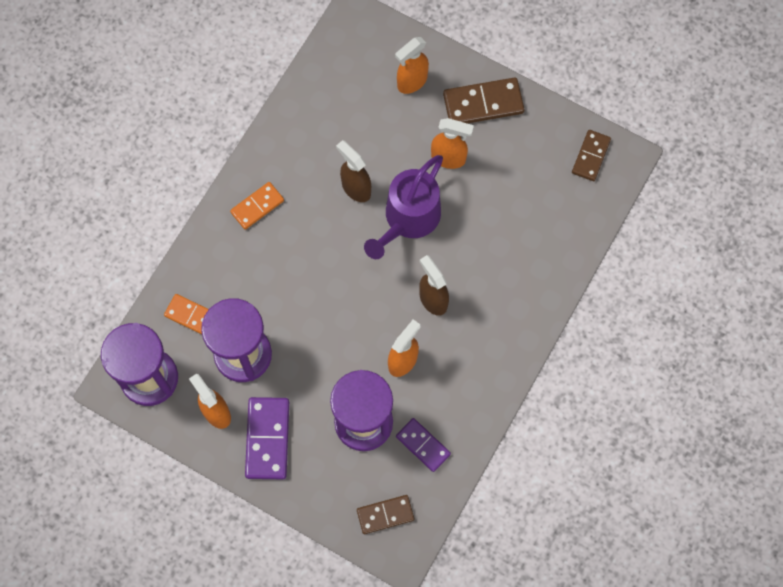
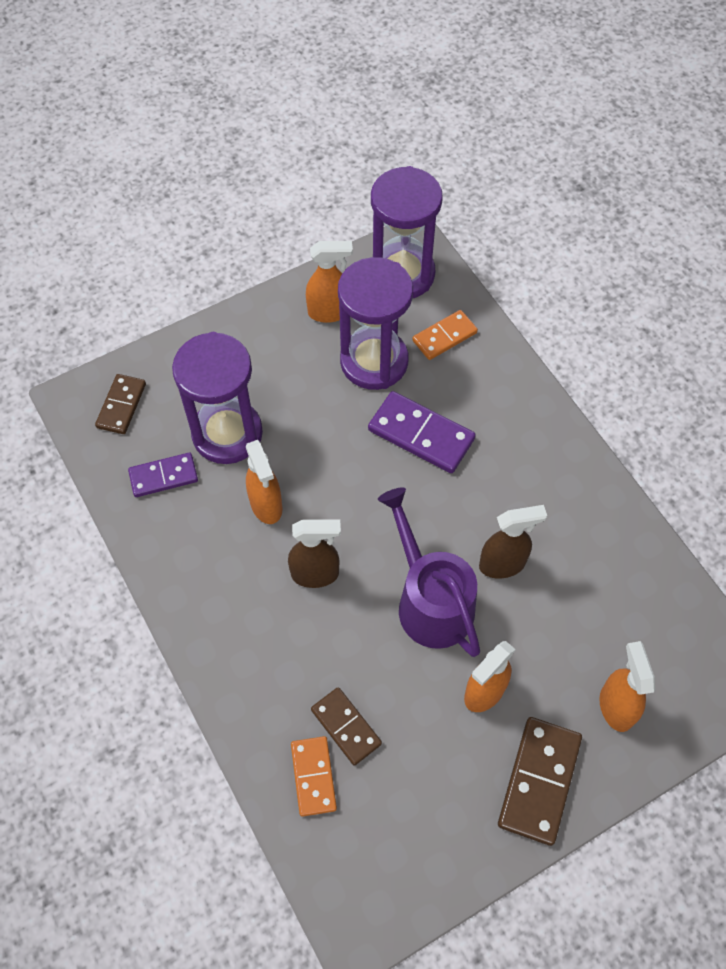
camera: 120 degrees right, 10 degrees down
(257, 206) = (537, 452): orange domino -> orange domino (313, 776)
(268, 439) = (272, 342): purple domino -> purple domino (421, 435)
(590, 156) = (386, 881): brown domino -> brown domino (346, 726)

